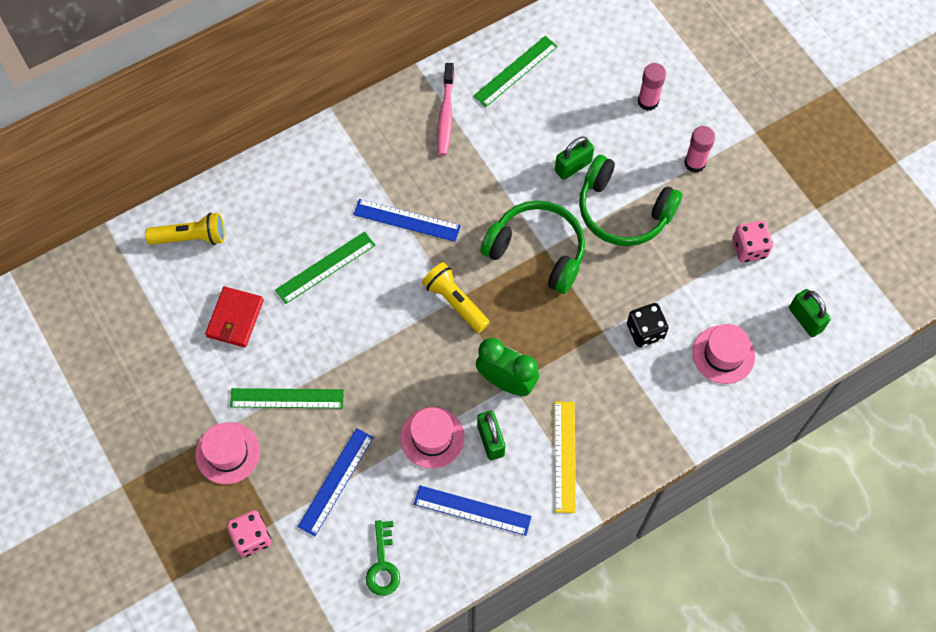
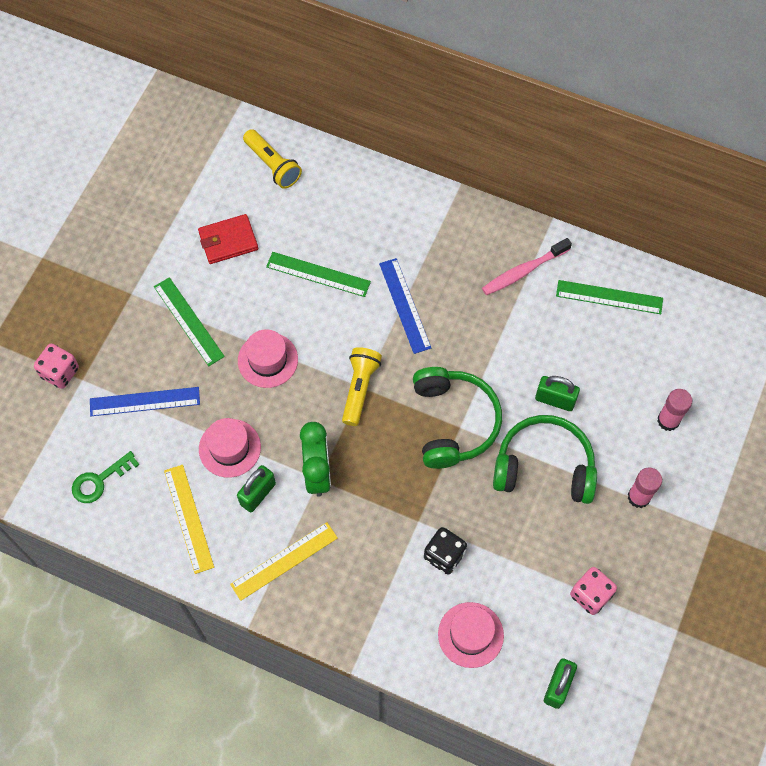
camera: 55 degrees right, 0 degrees up
(228, 453) = (116, 310): pink hat -> pink hat (267, 360)
(472, 510) = (188, 518): blue ruler -> yellow ruler
(623, 211) = (544, 466): green headphones -> green headphones turned 105 degrees clockwise

